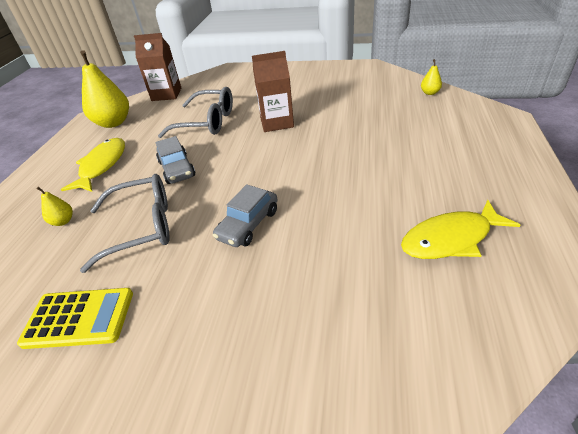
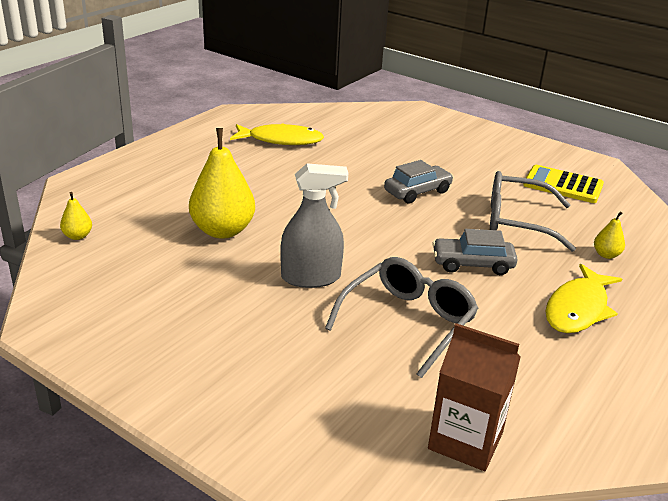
camera: 160 degrees left, 10 degrees down
(113, 123) = (579, 397): yellow pear -> yellow pear (223, 231)
(177, 169) = (472, 264): grey car -> grey car turned 90 degrees counterclockwise
(207, 122) = (408, 322): grey glasses -> grey glasses turned 90 degrees clockwise
(276, 122) = (311, 277): brown carton -> grey spray bottle

